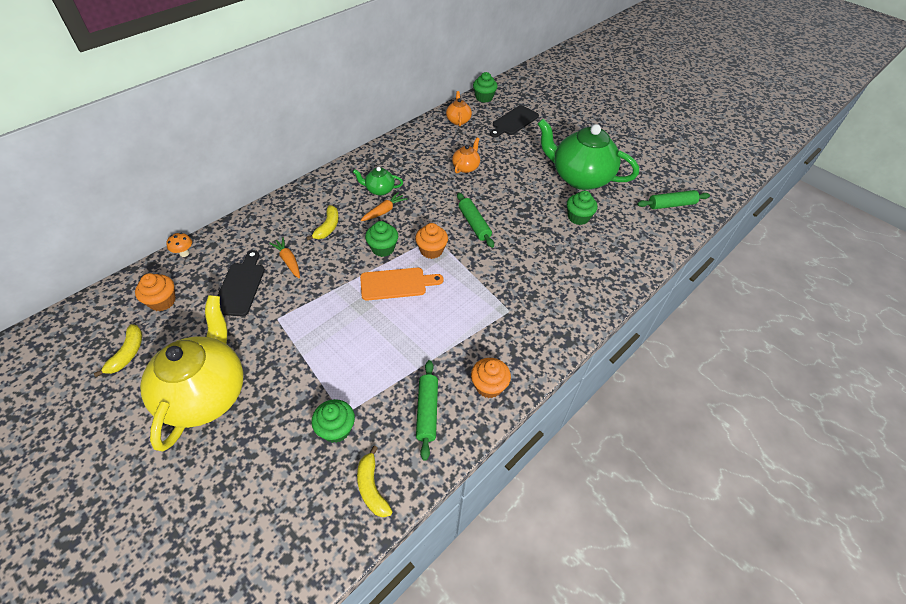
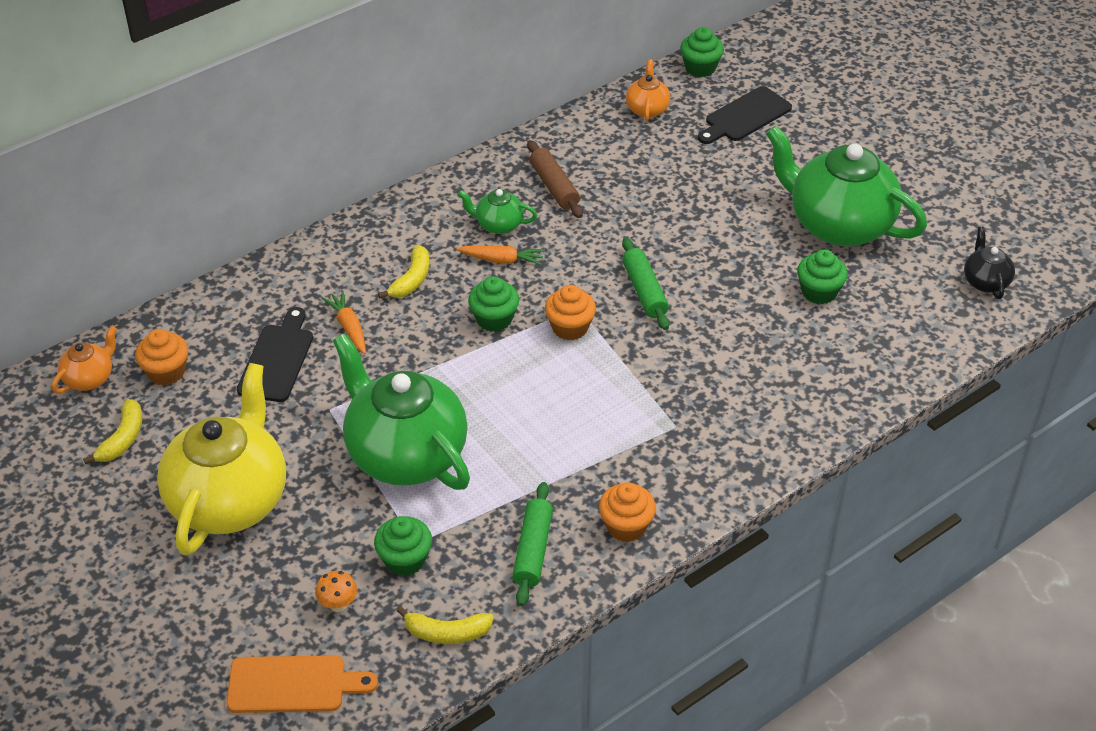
camera: 10 degrees right, 5 degrees down
(184, 253) = (195, 304): orange mushroom -> orange mushroom (338, 605)
(331, 346) = (405, 454): none -> green teapot
(372, 487) = (447, 633): yellow banana -> yellow banana turned 75 degrees counterclockwise
(384, 211) = (502, 260): orange carrot -> orange carrot turned 45 degrees clockwise
(396, 284) = (509, 374): orange cutting board -> orange cutting board (293, 684)
(410, 166) = (554, 186): none -> brown rolling pin
(466, 167) = (646, 194): orange teapot -> orange teapot (90, 378)
(671, 205) = (985, 281): green rolling pin -> black teapot

